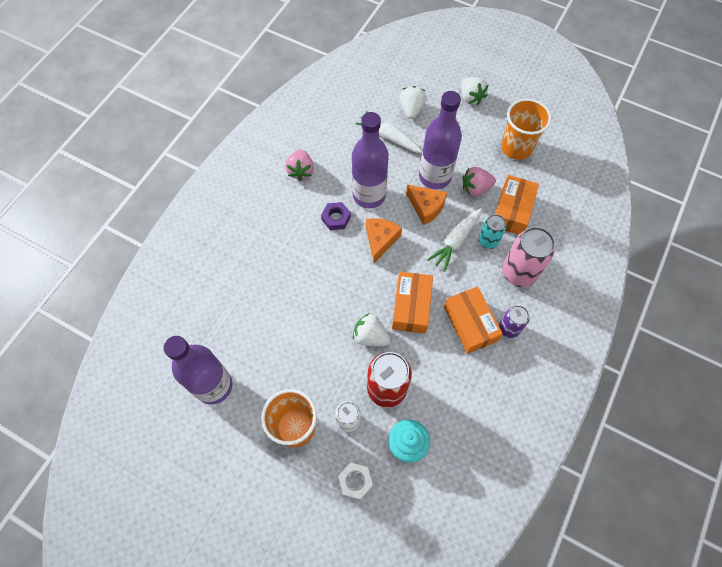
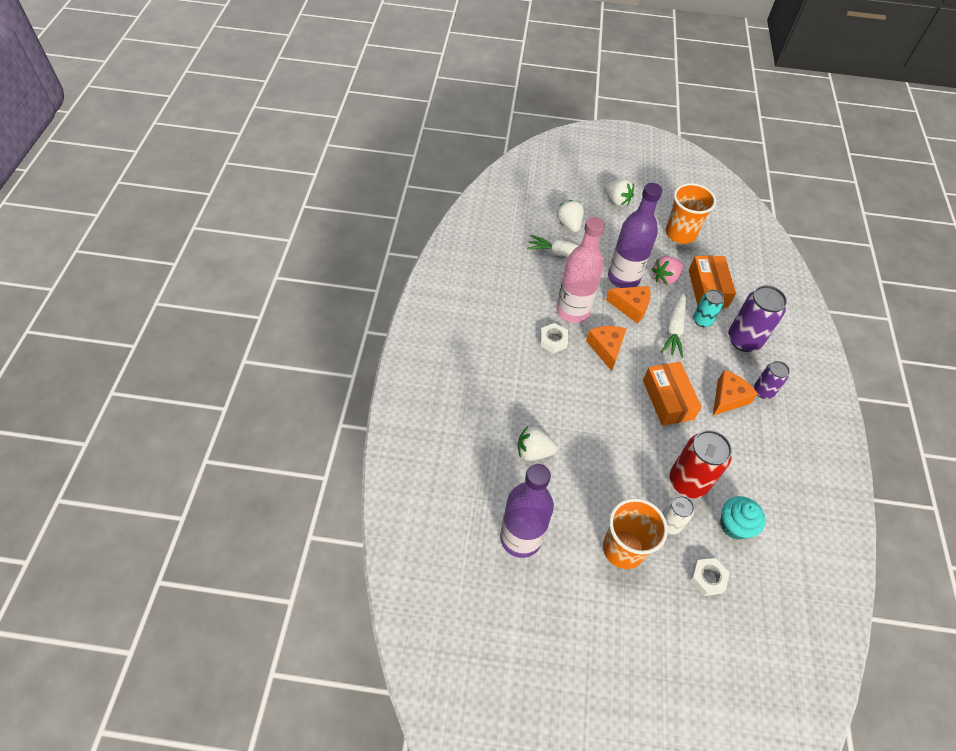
camera: 25 degrees left, 10 degrees down
(301, 171) = (495, 307): pink strawberry -> none
(336, 218) = (553, 340): purple nut -> white nut
(369, 195) = (572, 311): purple bottle -> pink bottle
(370, 336) = (646, 439): white strawberry -> white strawberry (533, 451)
(470, 324) = (728, 398): orange box -> orange cheese
(519, 273) = (744, 340): pink can -> purple can

